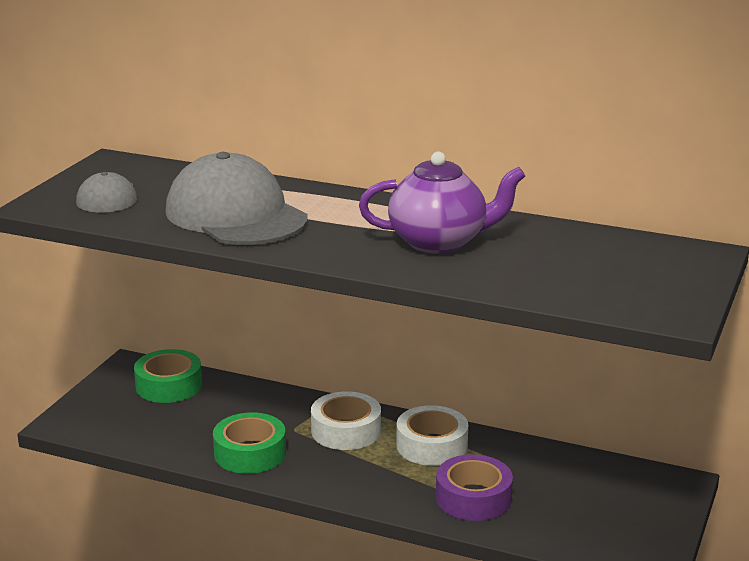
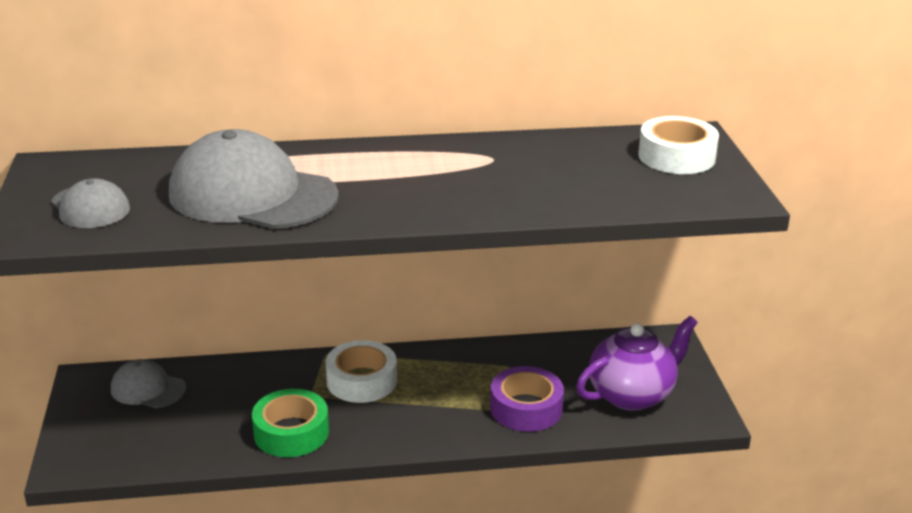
camera: 30 degrees left, 5 degrees up
(169, 385) = (148, 389): green tape -> grey cap
(432, 445) = (449, 371): white tape -> white tape (676, 157)
(439, 242) = (475, 177): purple teapot -> purple teapot (632, 394)

